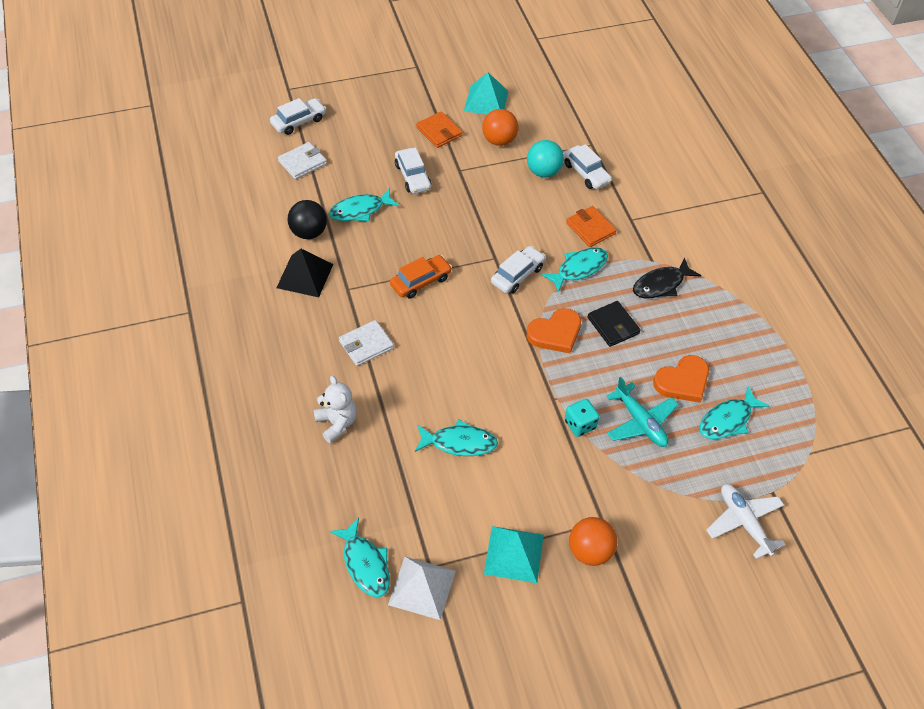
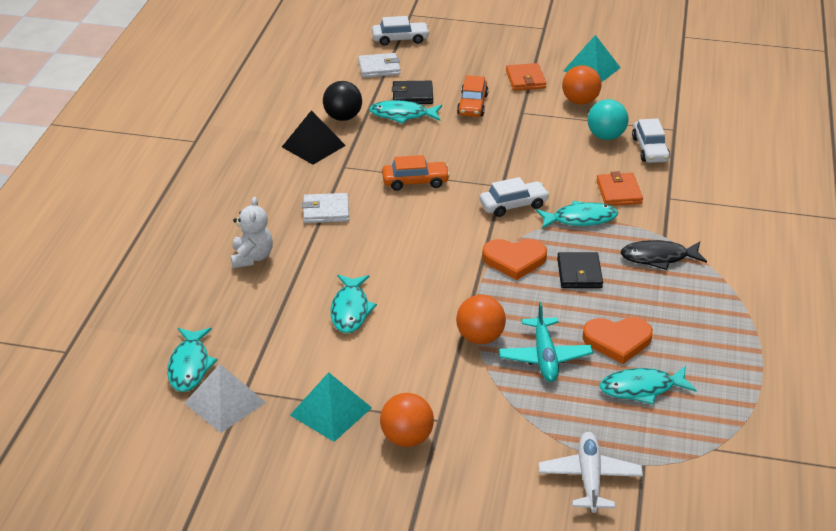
camera: 30 degrees right, 15 degrees down
(353, 184) = (412, 95): none -> black wallet
(413, 176) = (472, 105): white car -> orange car
(459, 443) = (350, 310): turquoise fish -> turquoise fish turned 60 degrees clockwise
(580, 424) = (480, 337): turquoise dice -> orange ball

